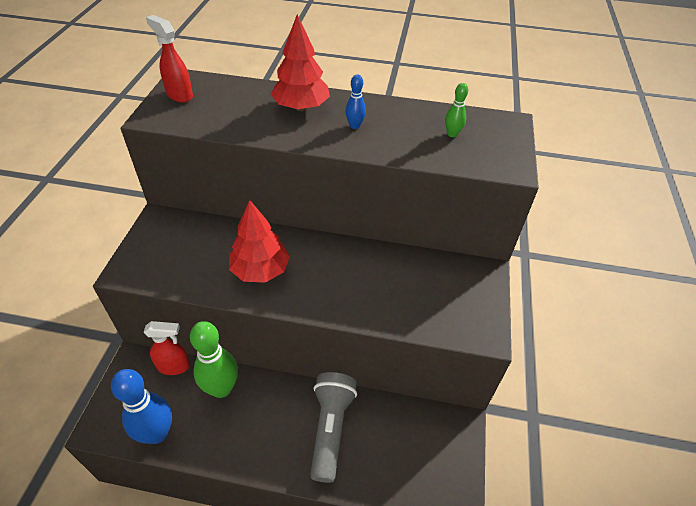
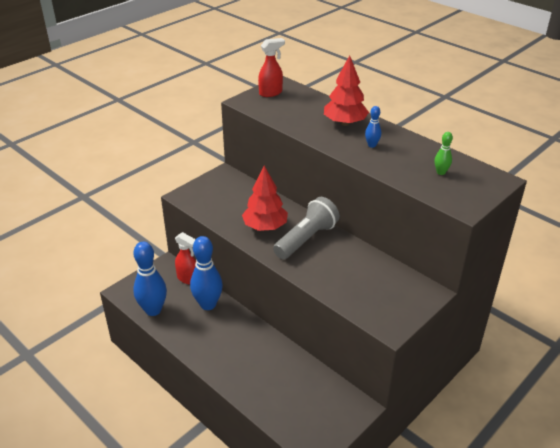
camera: 35 degrees right, 10 degrees down
(179, 95) = (271, 93): red spray bottle -> red spray bottle turned 75 degrees clockwise
(221, 388) = (208, 304): green bowling pin -> blue bowling pin
(330, 428) = (261, 361): grey flashlight -> grey flashlight (306, 239)

